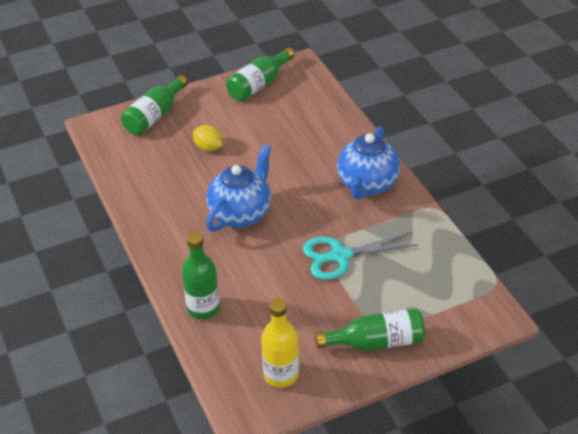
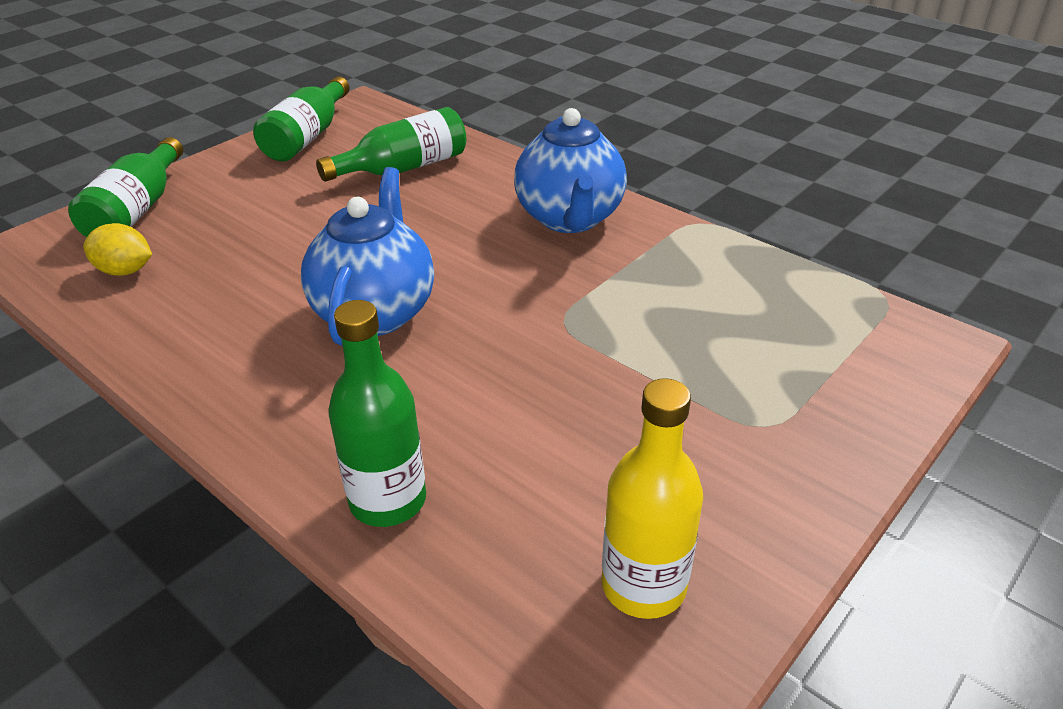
camera: 25 degrees left, 5 degrees down
(208, 147) = (261, 231): yellow lemon -> yellow lemon (125, 271)
(340, 256) = (601, 328): turquoise scissors -> none
(376, 342) = (779, 451): green bottle -> green bottle (403, 168)

